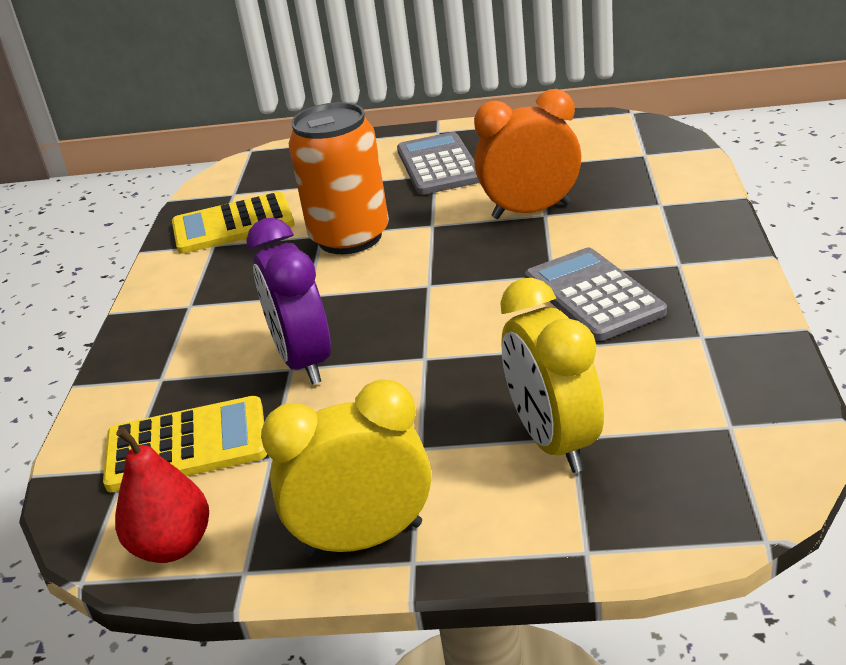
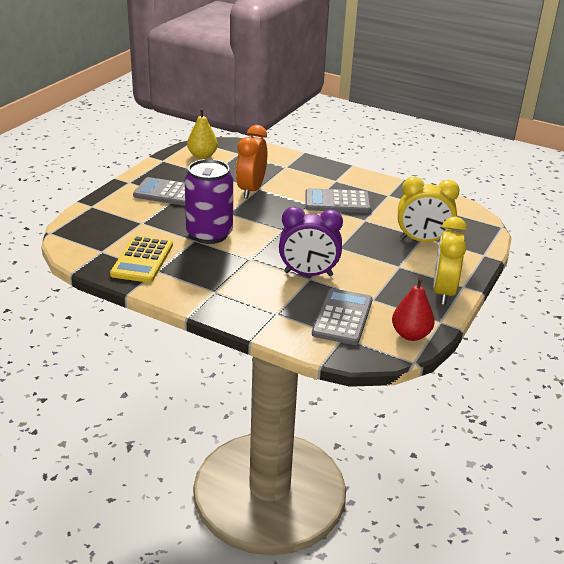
camera: 70 degrees left, 0 degrees up
(186, 445) = (342, 317): yellow calculator -> grey calculator
(350, 237) = (209, 234): orange can -> purple can
(590, 137) = (202, 156): none -> yellow pear

